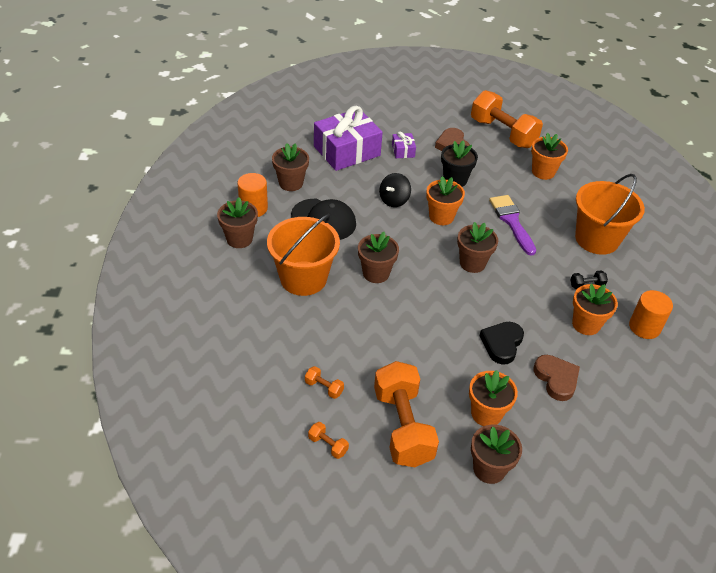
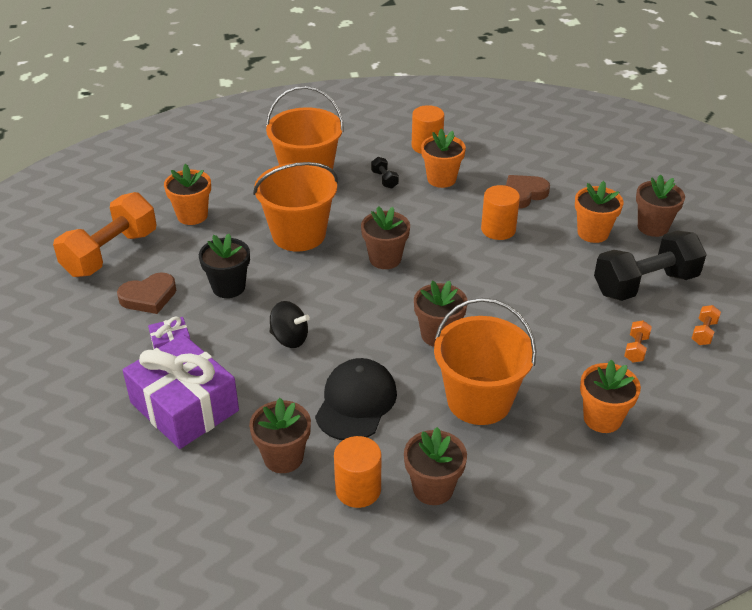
camera: 100 degrees left, 5 degrees down
(403, 426) = (645, 284): orange dumbbell -> black dumbbell
(441, 217) = (309, 291): orange flower pot -> orange flower pot (602, 418)
(502, 344) = (498, 229): black heart -> orange cylinder
(512, 222) = (299, 234): purple brush -> orange bucket

